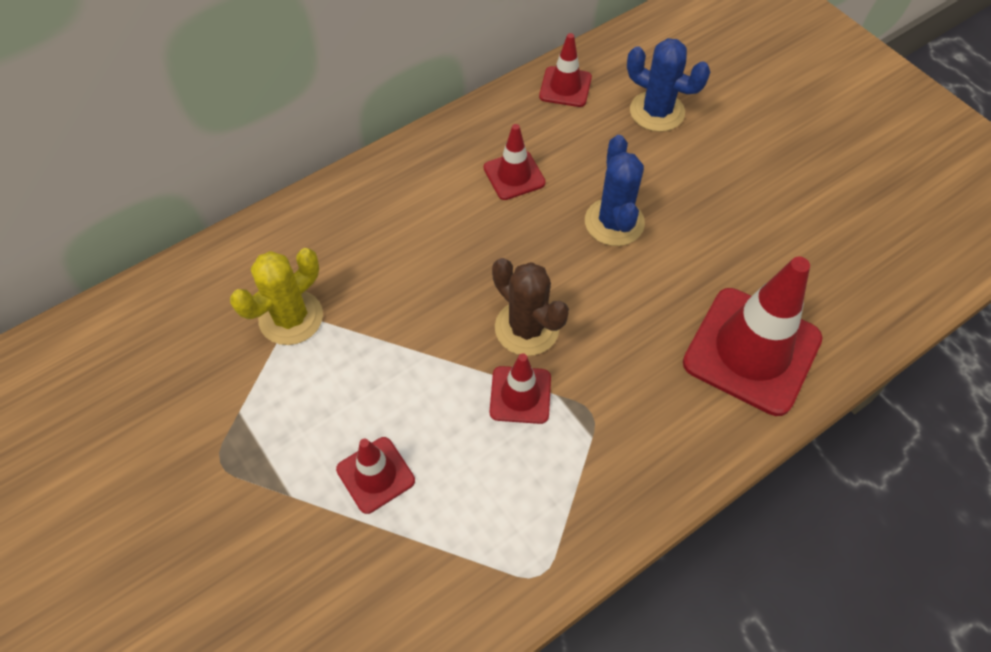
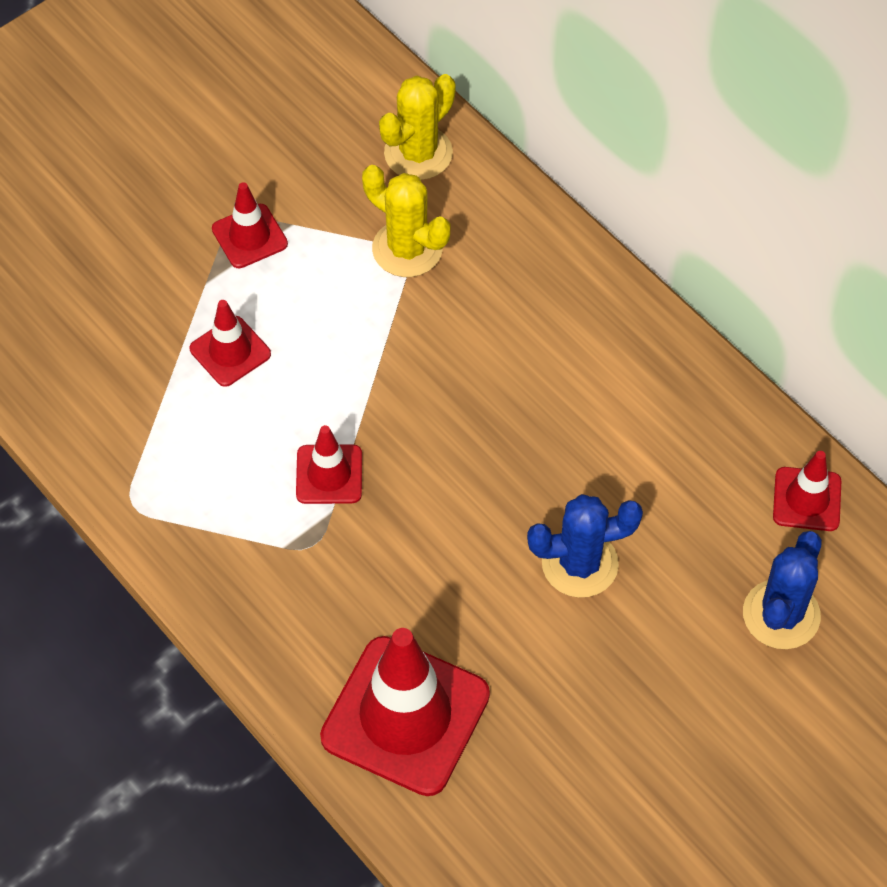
camera: 85 degrees right, 0 degrees up
(187, 301) = (418, 153): none -> yellow cactus
(514, 175) = (639, 448): red traffic cone -> red traffic cone (249, 236)
(527, 328) = (415, 475): brown cactus -> none

